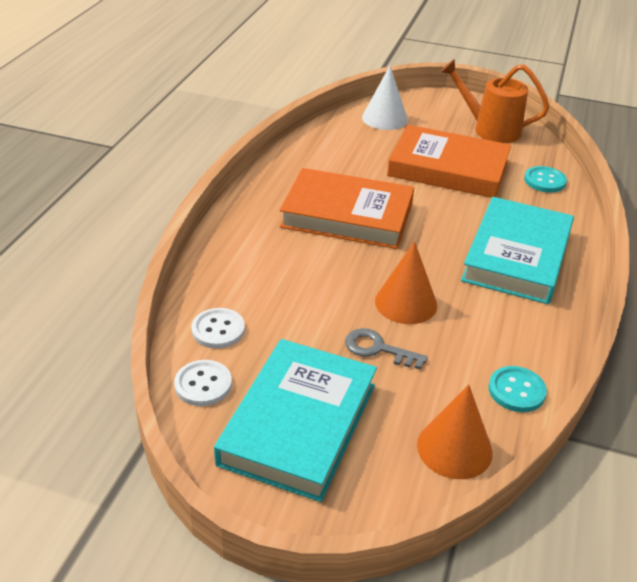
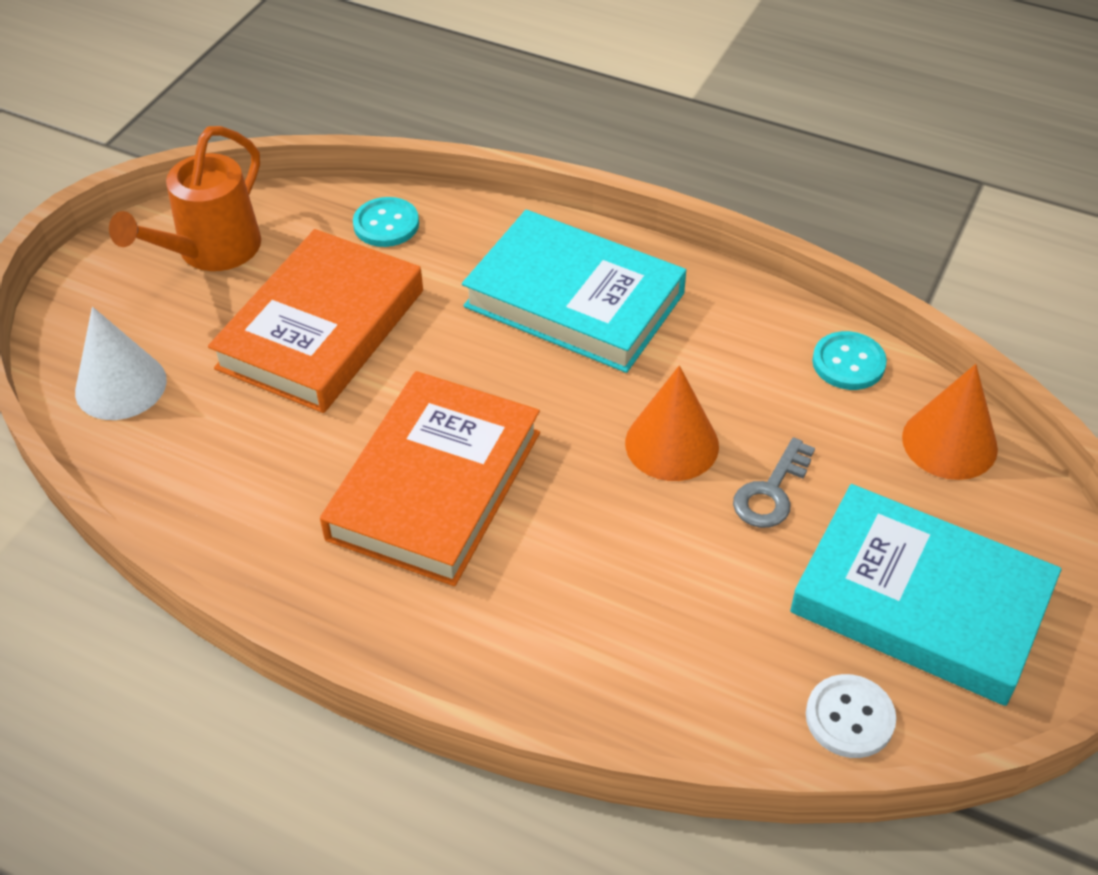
camera: 80 degrees left, 10 degrees up
(218, 330) = (725, 693): white button -> none

